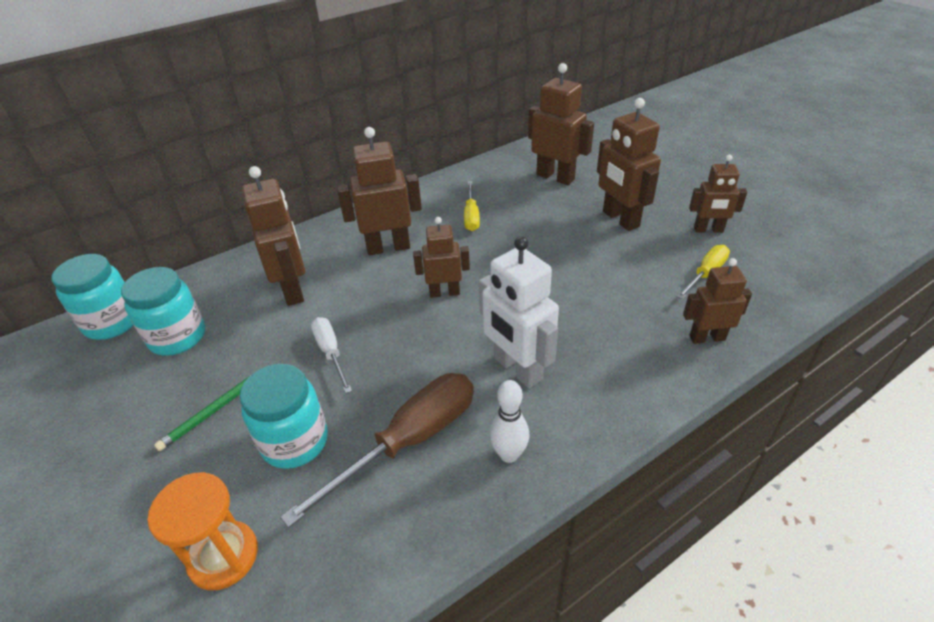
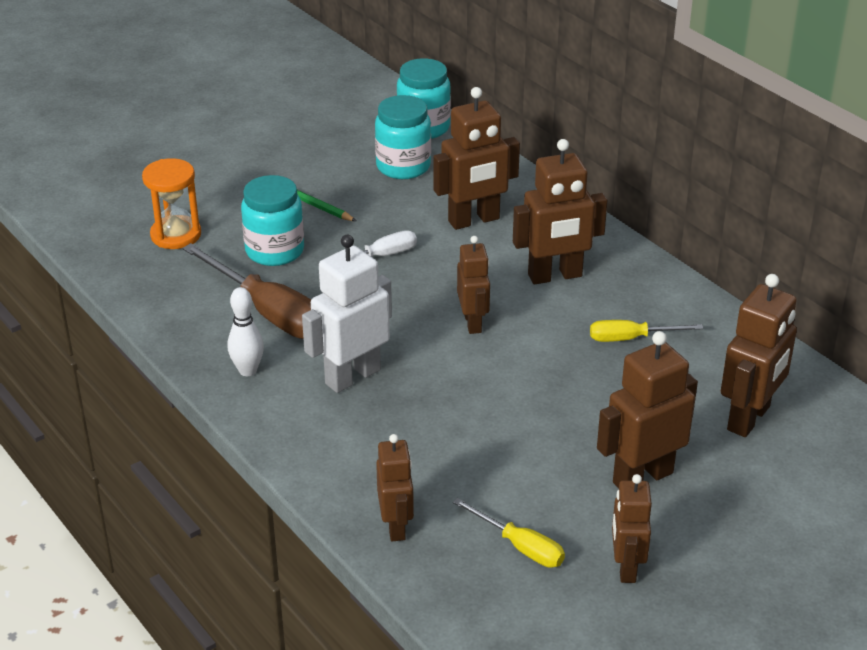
camera: 85 degrees right, 5 degrees down
(388, 247) = (555, 276): brown robot -> brown robot turned 90 degrees clockwise

